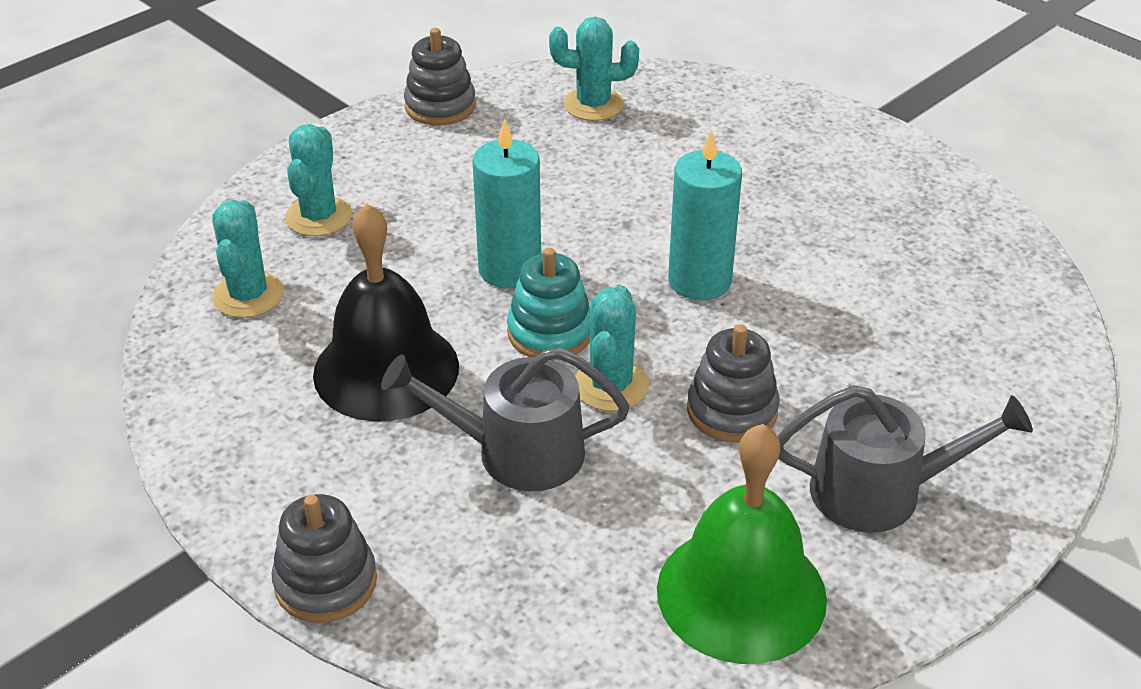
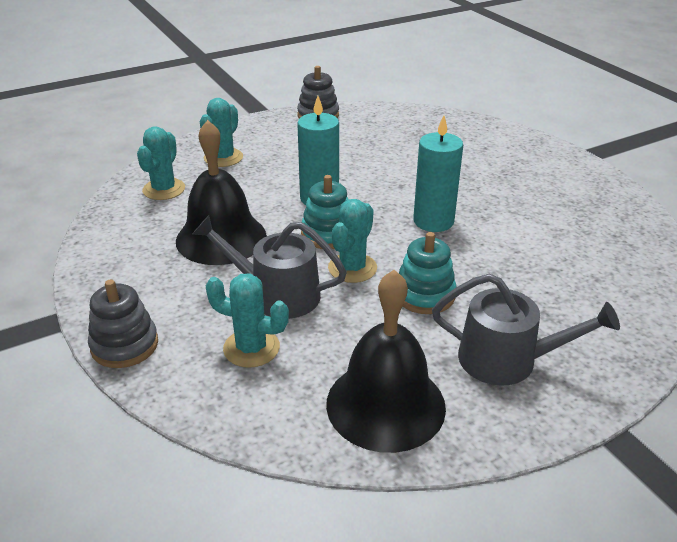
camera: 15 degrees right, 5 degrees down
(593, 105) = (407, 125): turquoise cactus -> turquoise cactus (251, 348)
(732, 411) = (424, 295): grey stacking toy -> turquoise stacking toy
(741, 593) = (385, 404): green bell -> black bell

